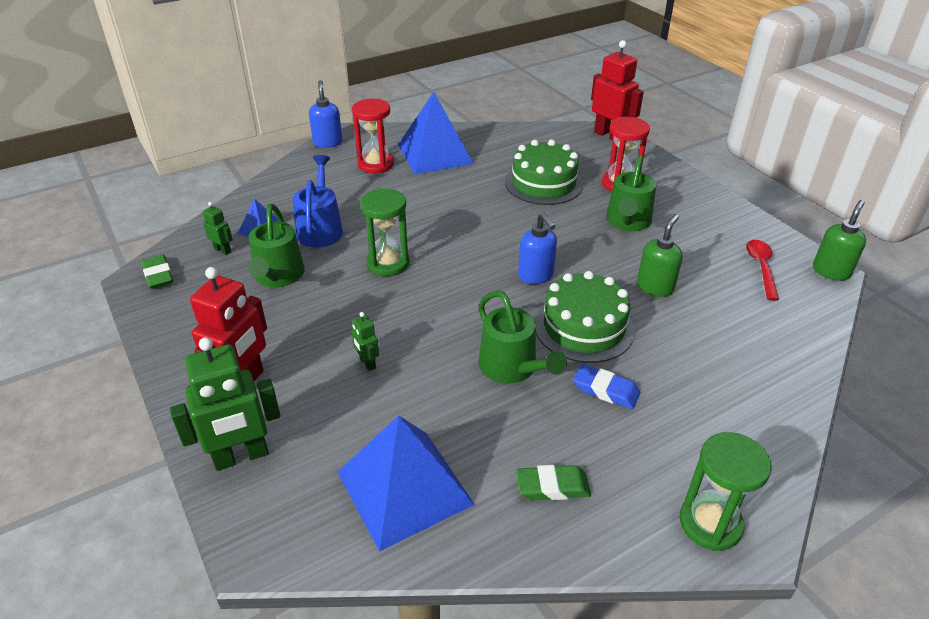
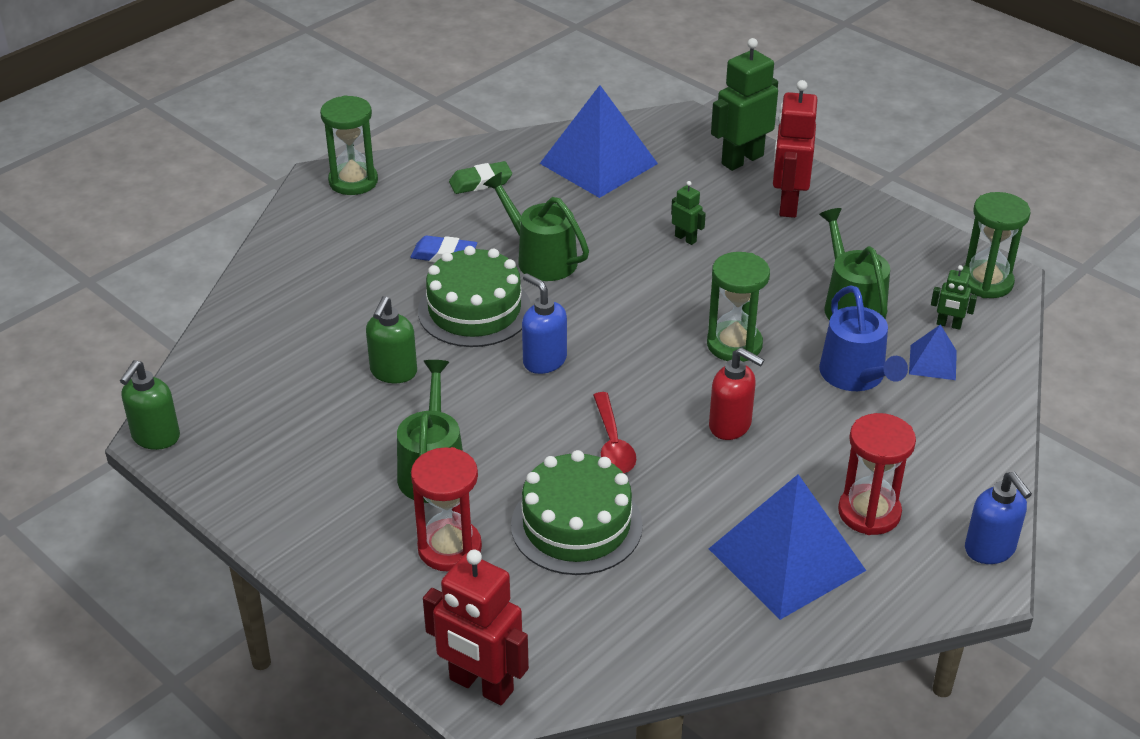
camera: 165 degrees right, 0 degrees up
(158, 275) = (986, 282): green eraser -> green hourglass
(425, 215) = (730, 426): none -> red soap dispenser
(761, 268) = (250, 425): red spoon -> red spoon (613, 443)

